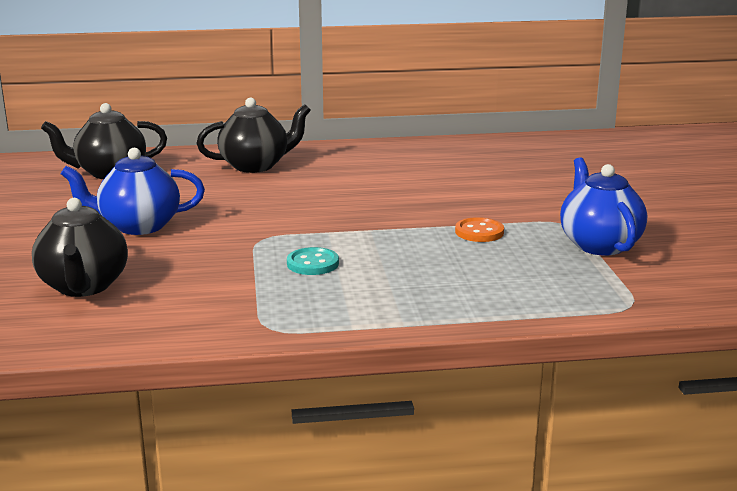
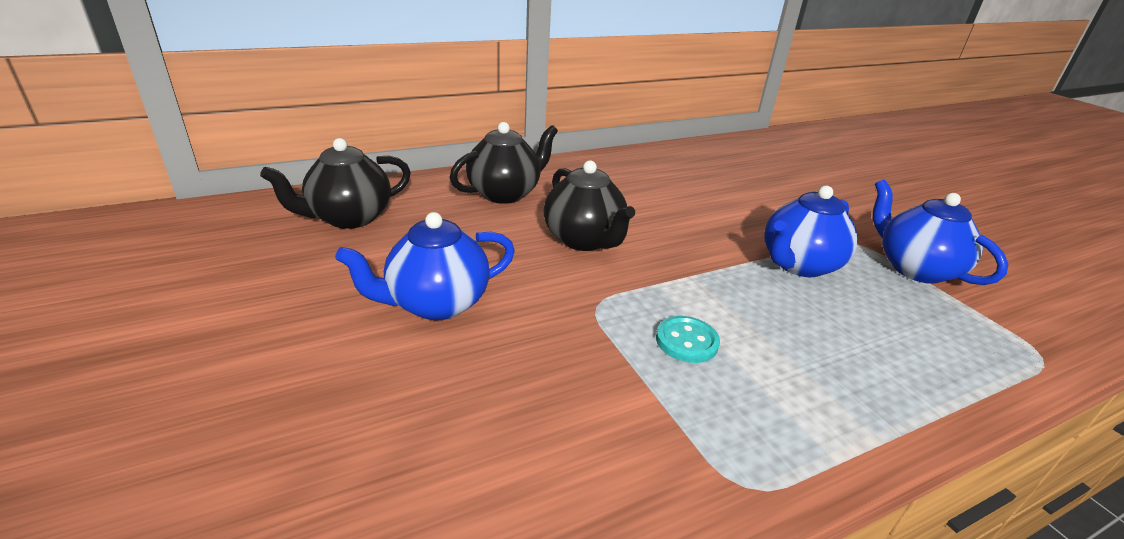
camera: 20 degrees left, 10 degrees up
(83, 286) = (433, 443): black teapot -> black teapot (584, 240)
(479, 232) = (798, 265): orange button -> blue teapot

